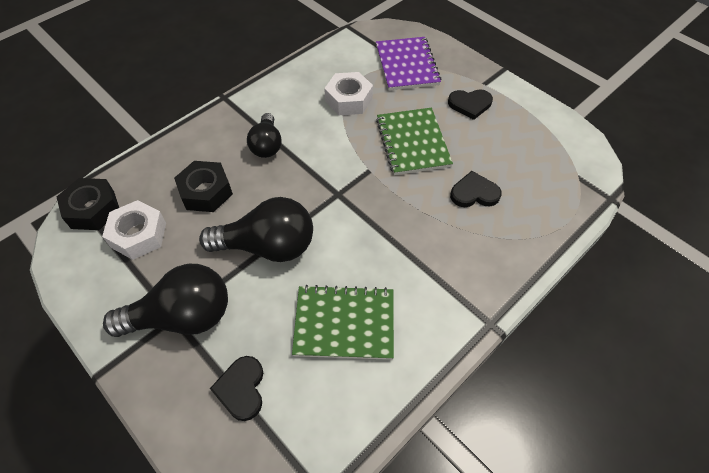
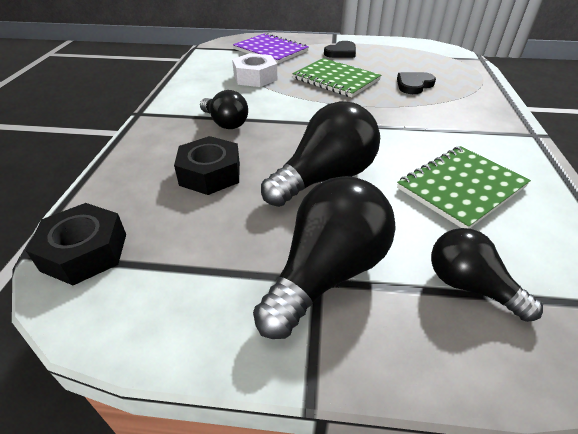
camera: 40 degrees left, 15 degrees down
(138, 235) = (178, 240): white nut -> none
(241, 389) = (469, 286): black heart -> black light bulb

